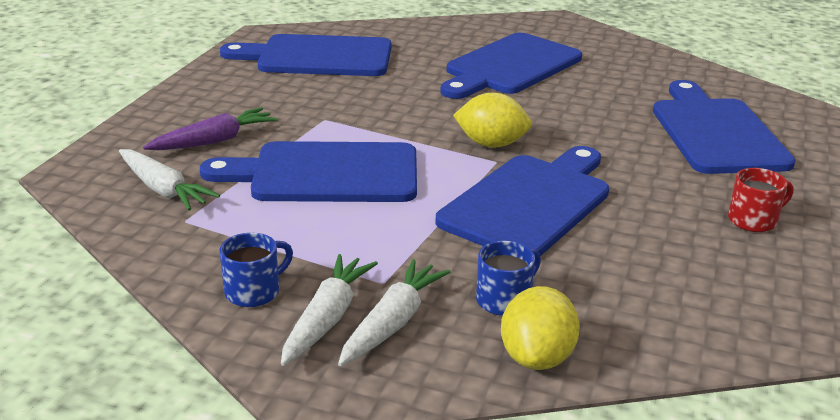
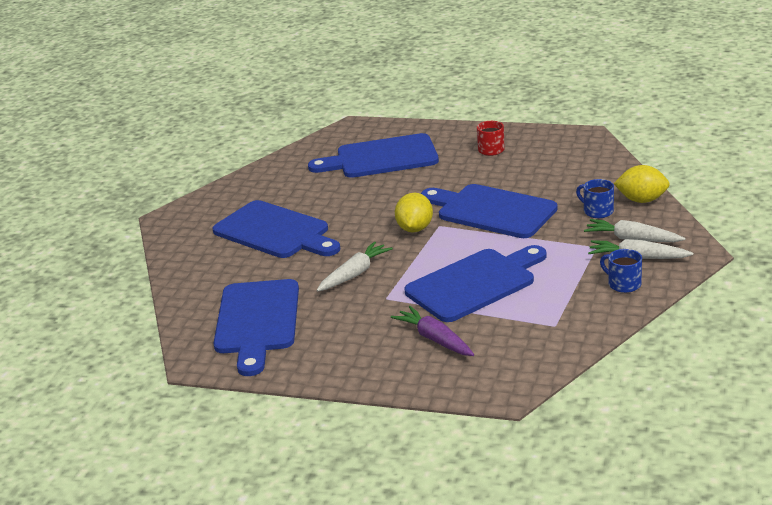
camera: 90 degrees left, 0 degrees up
(163, 189) = (517, 344): white carrot -> white carrot (354, 274)
(326, 174) = (475, 283): blue cutting board -> blue cutting board turned 120 degrees counterclockwise

